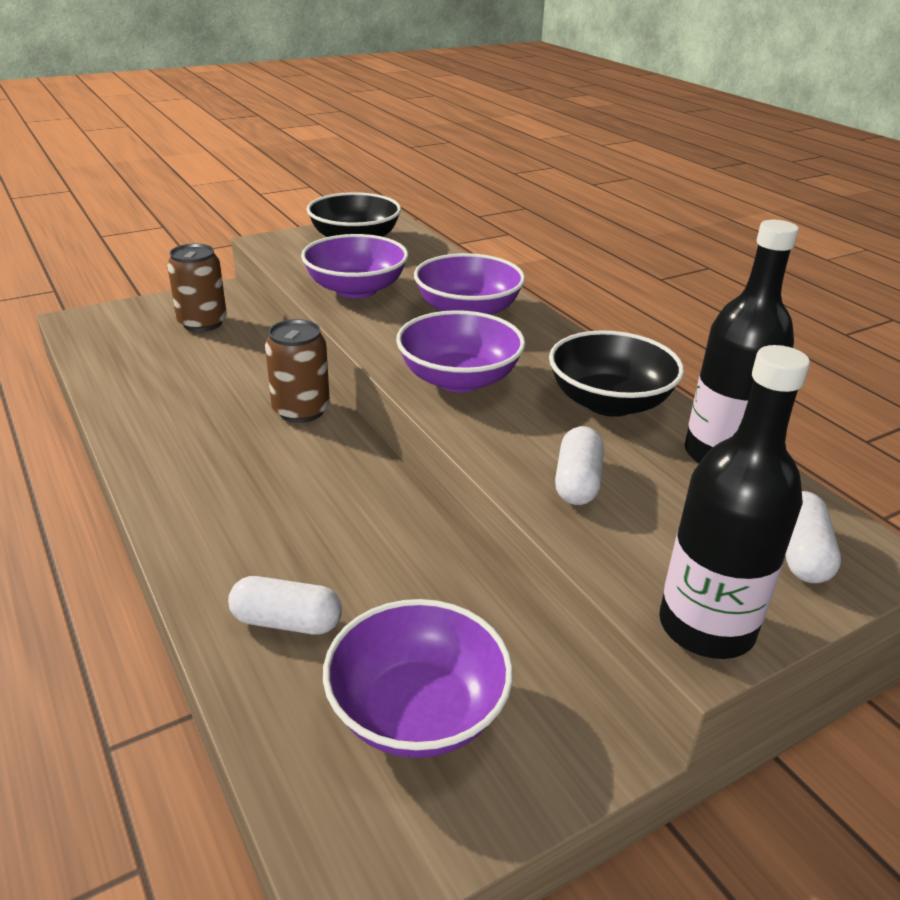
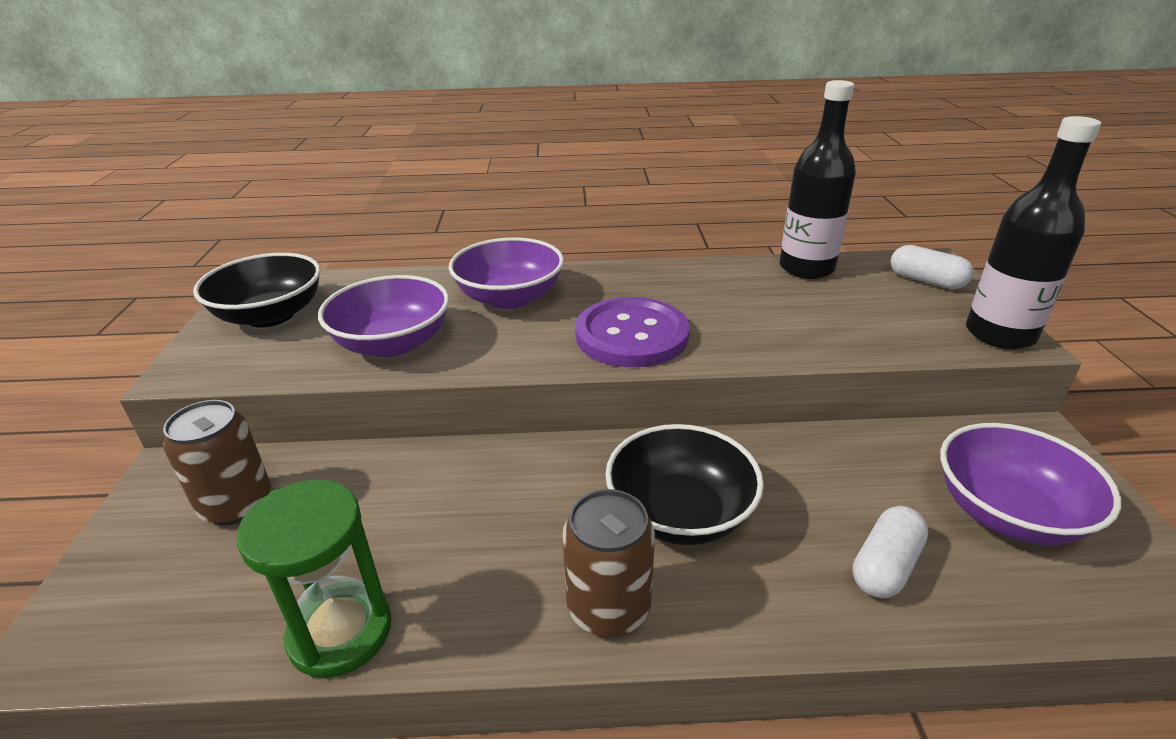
camera: 60 degrees left, 0 degrees up
(117, 392) = (340, 632): none -> green hourglass
(301, 410) = (526, 468): brown can -> brown can (608, 607)
(459, 379) = (631, 335): purple bowl -> purple button
(577, 482) = (820, 328): white capsule -> none
(609, 402) = (714, 284): black bowl -> black bowl (680, 513)

